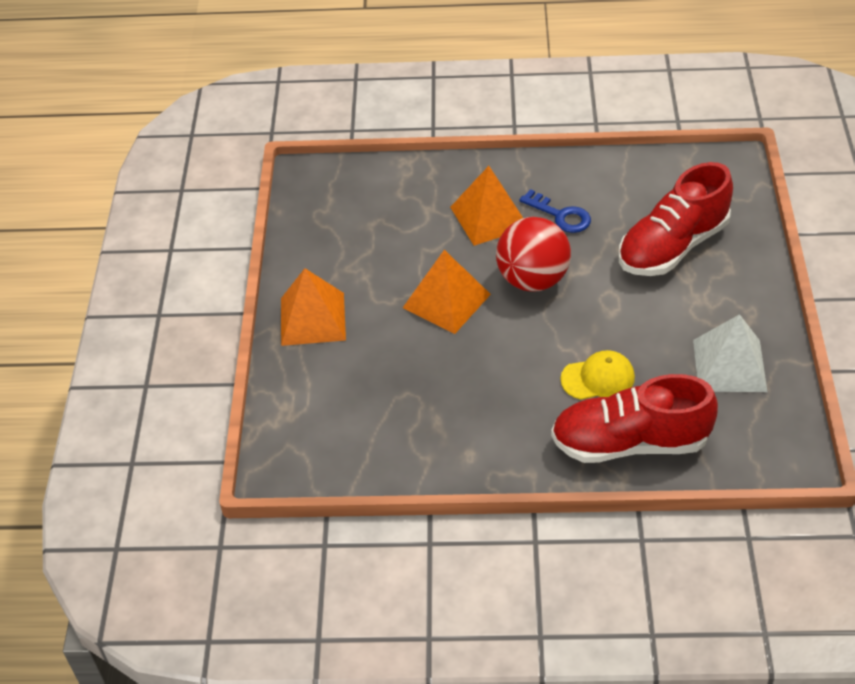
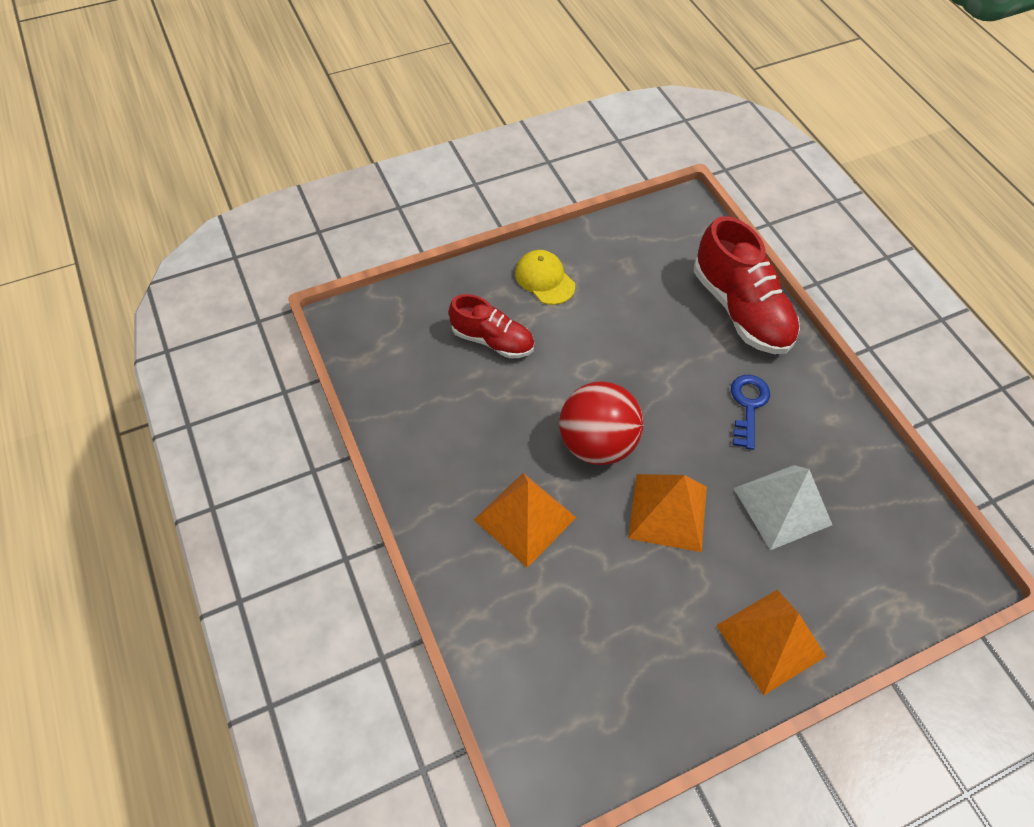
camera: 120 degrees left, 10 degrees up
(560, 215) = (491, 449): blue key -> blue key (748, 406)
(598, 378) = (687, 351): yellow cap -> yellow cap (544, 279)
(672, 246) = (492, 340): red shoe -> red shoe, size x0.61
(729, 365) = (617, 265): white pyramid -> white pyramid (782, 506)

